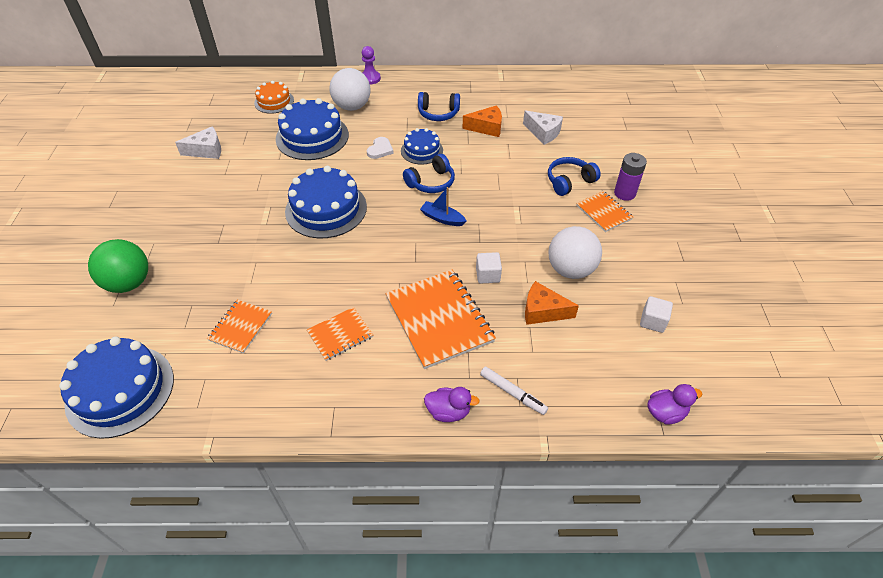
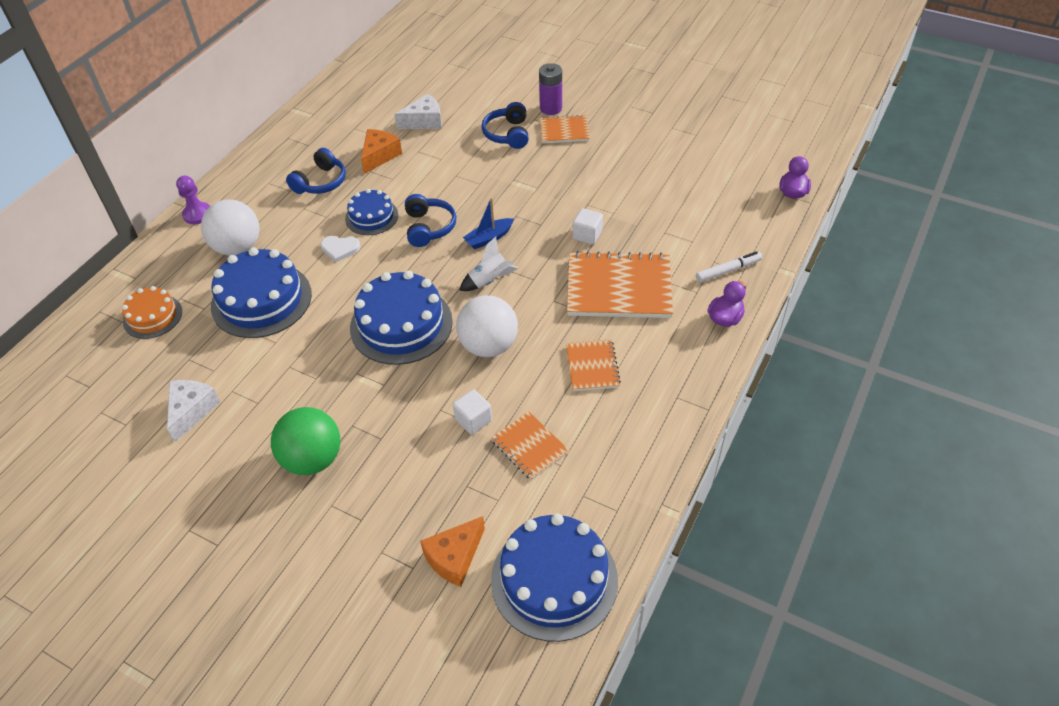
camera: 60 degrees left, 0 degrees up
(129, 283) = (386, 544): green ball -> green ball (312, 459)
(380, 150) = (340, 249): white heart -> white heart turned 135 degrees clockwise
(397, 237) = (489, 280): none -> white rocket
(543, 311) = (653, 217): orange cheese -> orange cheese (454, 557)
(570, 269) = (617, 180): white ball -> white ball (488, 346)
(653, 321) = (704, 159): white cube -> white cube (473, 420)

